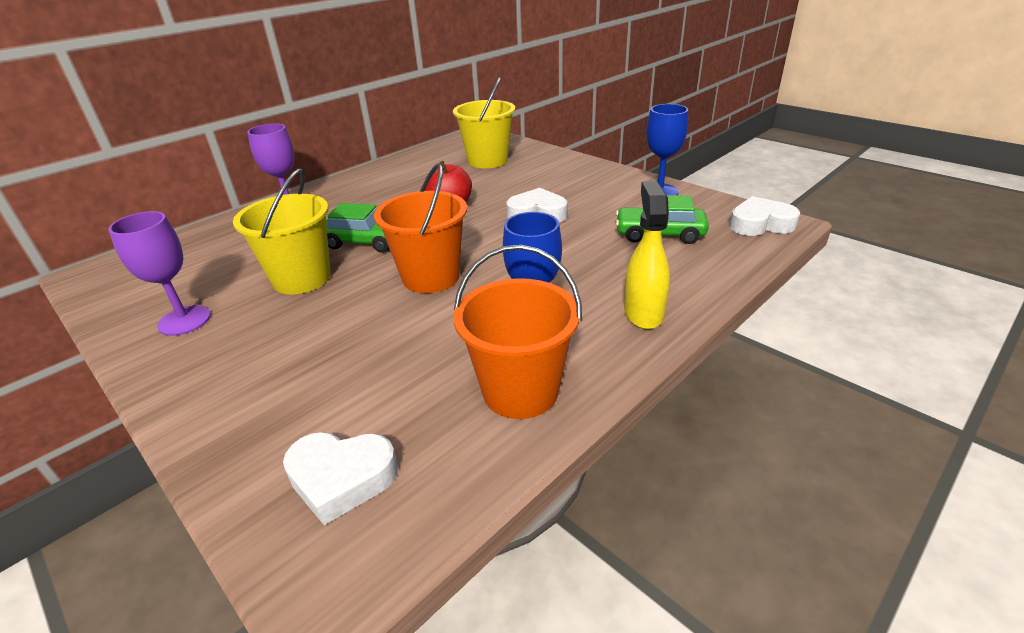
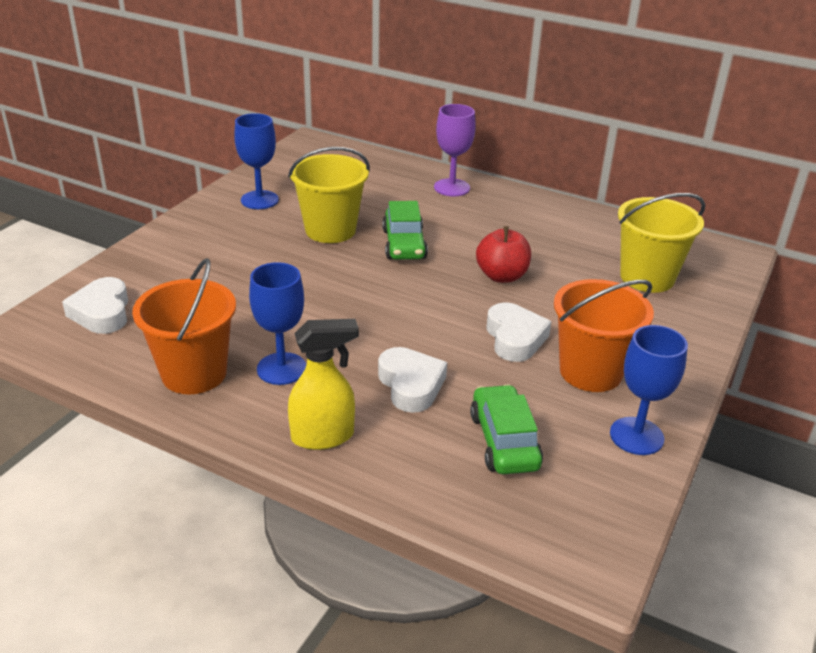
camera: 70 degrees right, 0 degrees up
(184, 320) = (259, 200): purple goblet -> blue goblet
(431, 277) = (352, 294): orange bucket -> orange bucket (590, 372)
(760, 224) = (579, 541): white heart -> white heart (411, 385)

